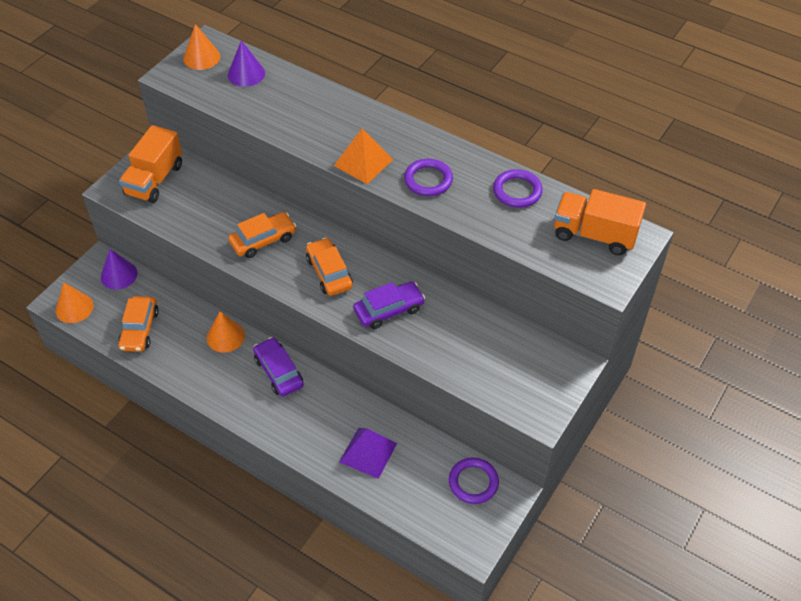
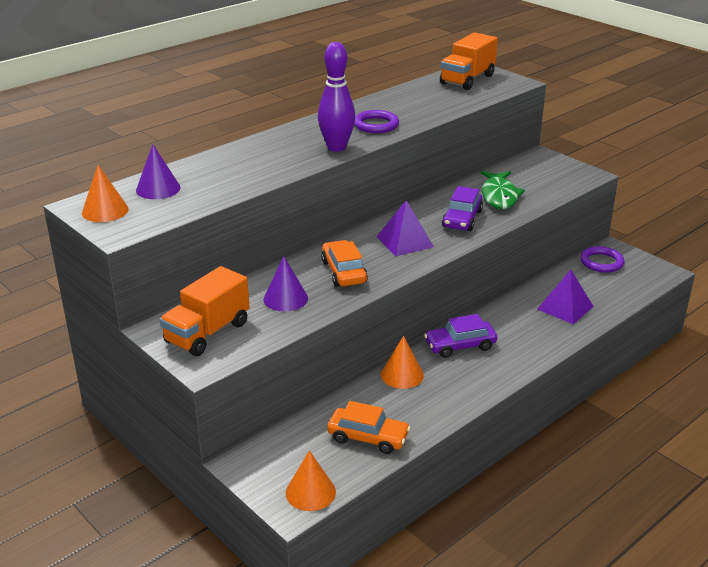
camera: 75 degrees left, 20 degrees down
(119, 275) = (273, 449): purple cone -> purple cone (285, 298)
(154, 180) = (207, 333): orange truck -> orange truck turned 90 degrees clockwise
(329, 273) = (404, 241): orange car -> purple pyramid
(363, 162) = (336, 147): orange pyramid -> purple bowling pin
(389, 310) = (462, 219): purple car -> purple car turned 150 degrees counterclockwise
(452, 335) = (499, 196): none -> green fish
(517, 191) = (407, 96): purple ring -> none

